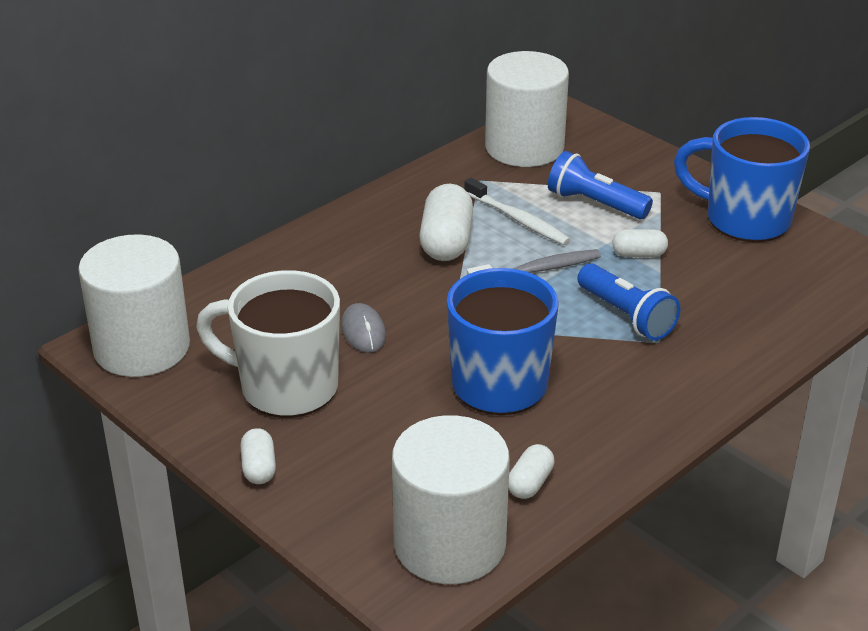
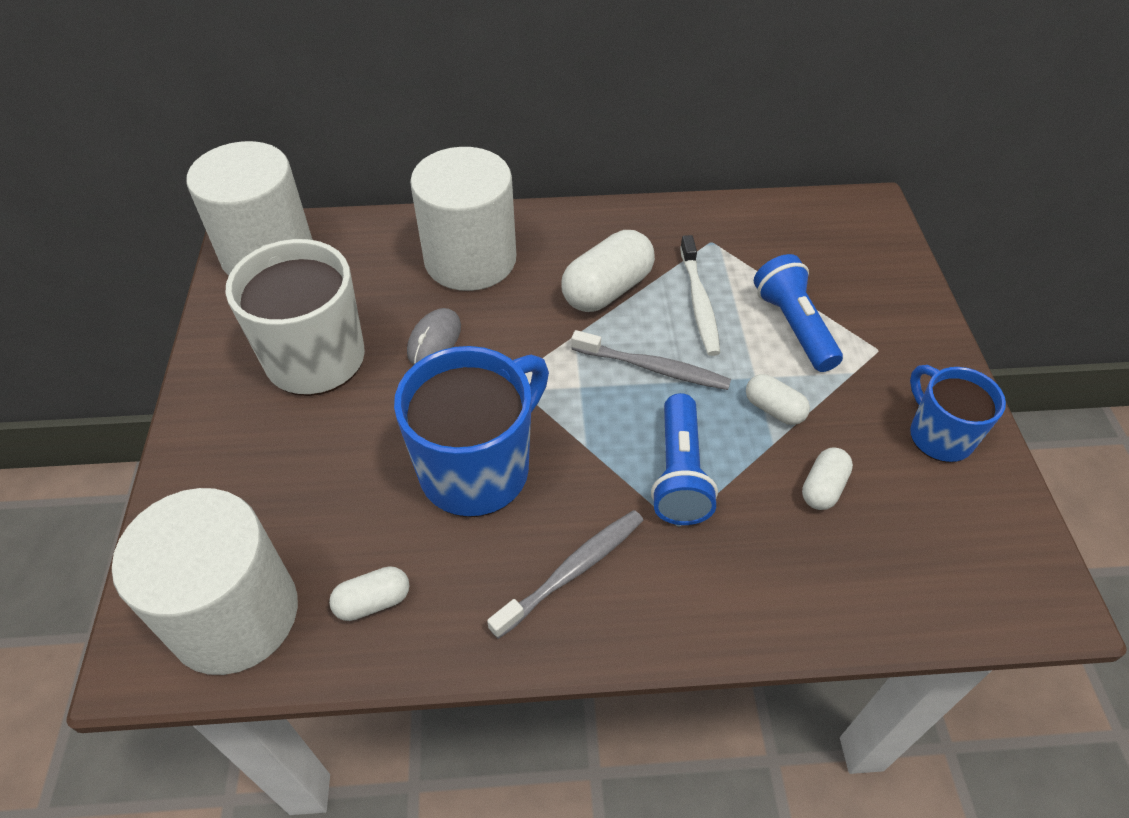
camera: 40 degrees right, 15 degrees up
(259, 468) = (203, 422): white capsule -> white capsule (823, 488)
(524, 147) = (793, 228): white cylinder -> white cylinder (470, 260)
(628, 397) = (572, 571): none -> grey toothbrush
(744, 219) = (939, 435): blue mug -> blue mug, size x0.59

